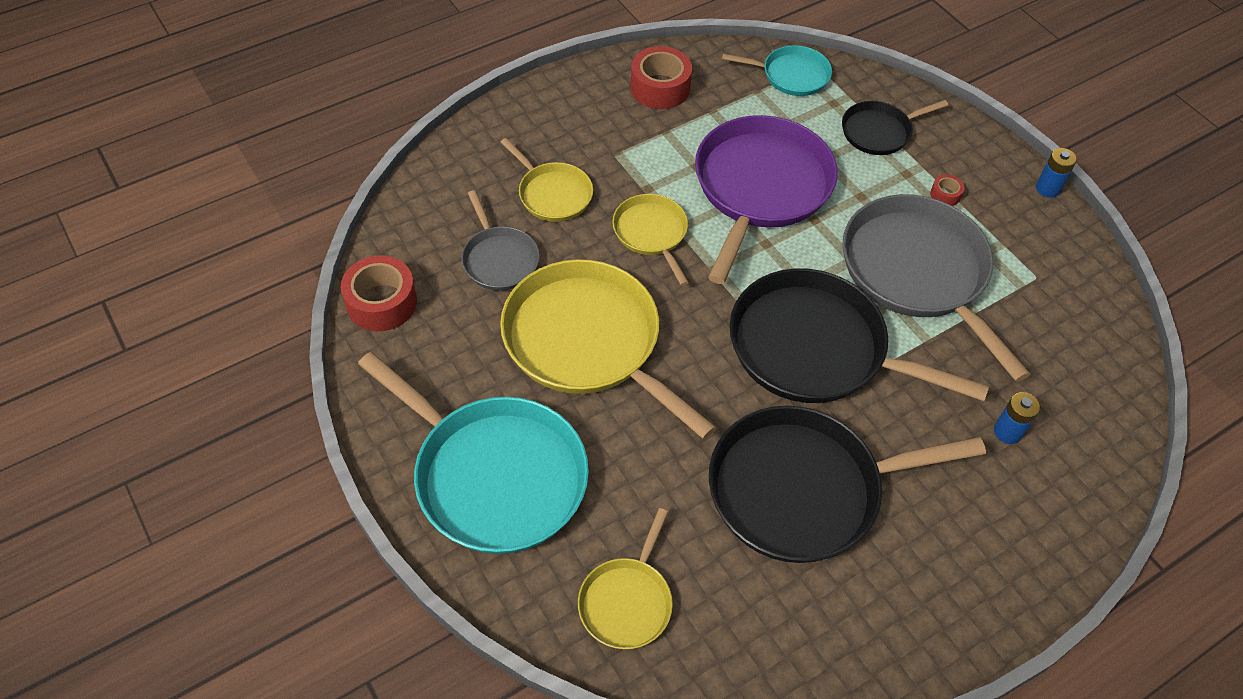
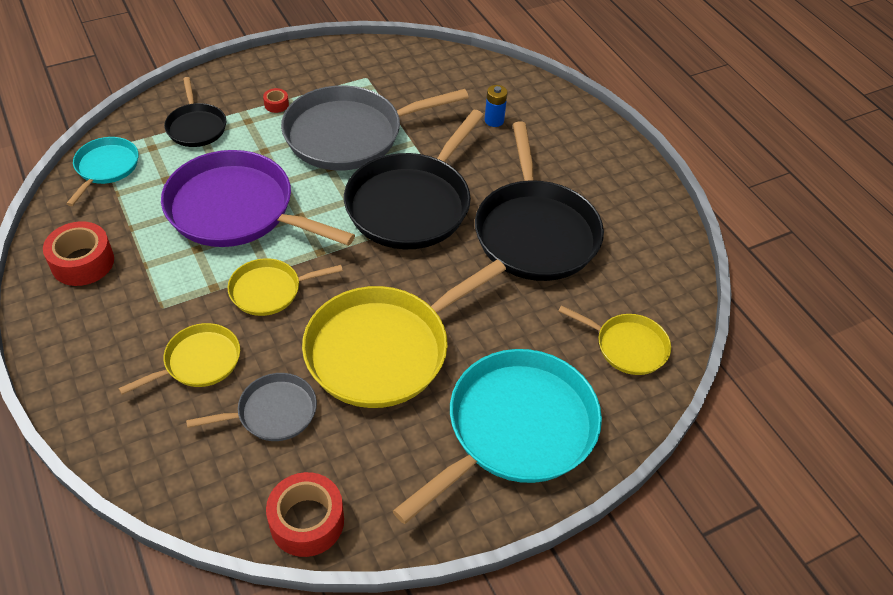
camera: 85 degrees left, 5 degrees down
(1047, 188) = (285, 52): blue battery -> none

